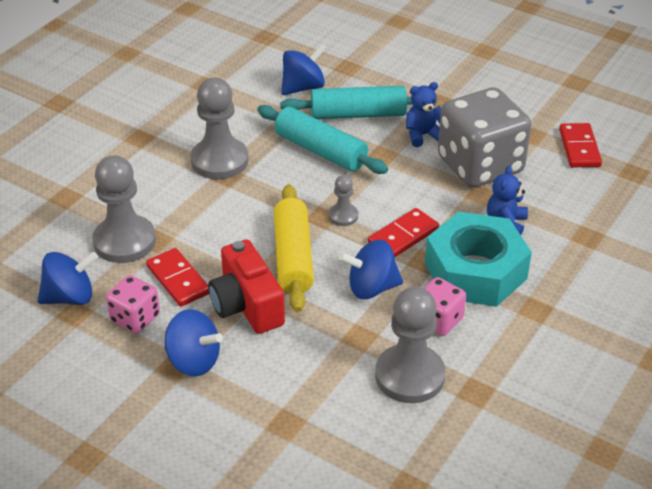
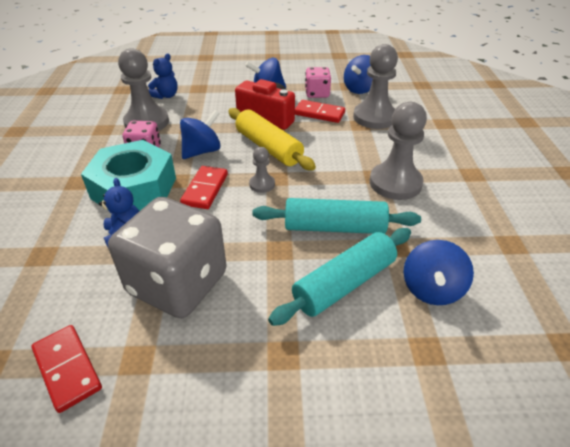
camera: 145 degrees right, 0 degrees up
(423, 135) = (259, 291): blue teddy bear -> blue teddy bear (166, 95)

